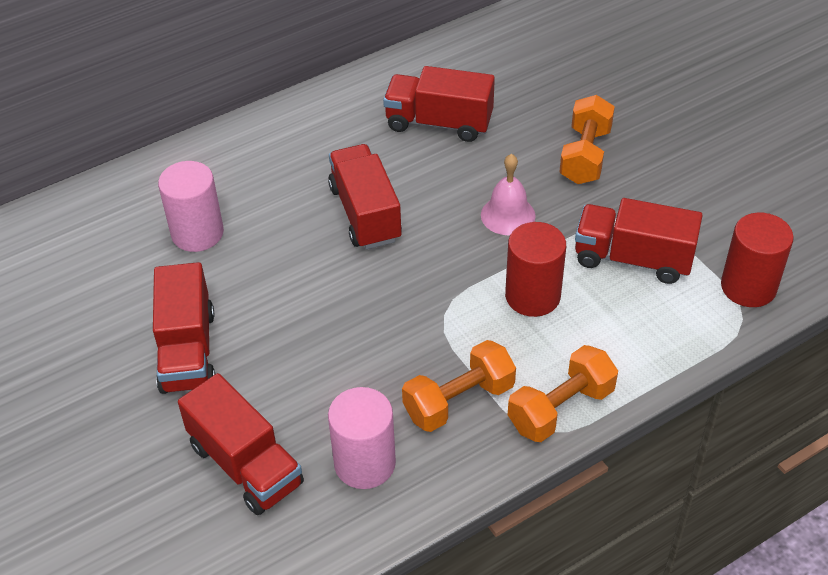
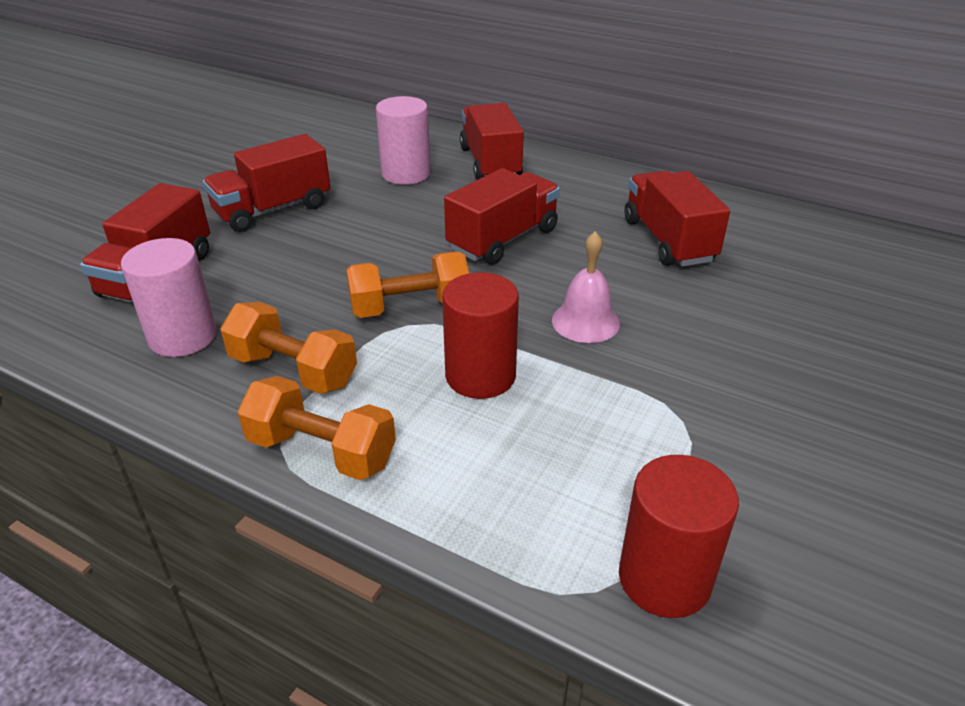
camera: 60 degrees right, 10 degrees down
(585, 155) = (739, 348): orange dumbbell -> orange dumbbell (410, 307)
(633, 259) = (610, 439): red truck -> red truck (490, 163)

